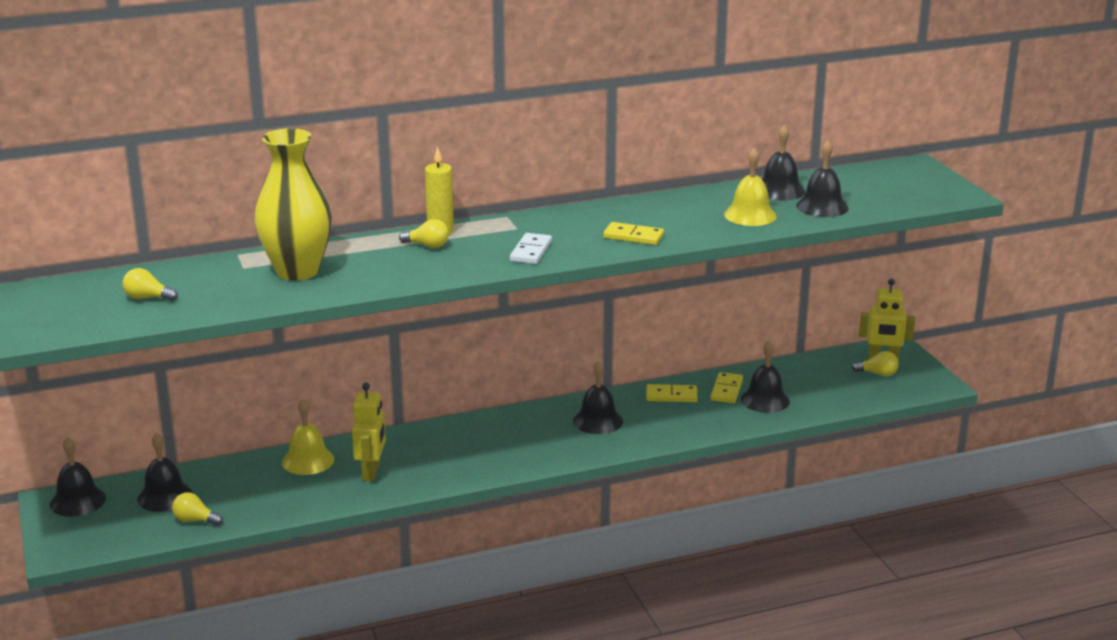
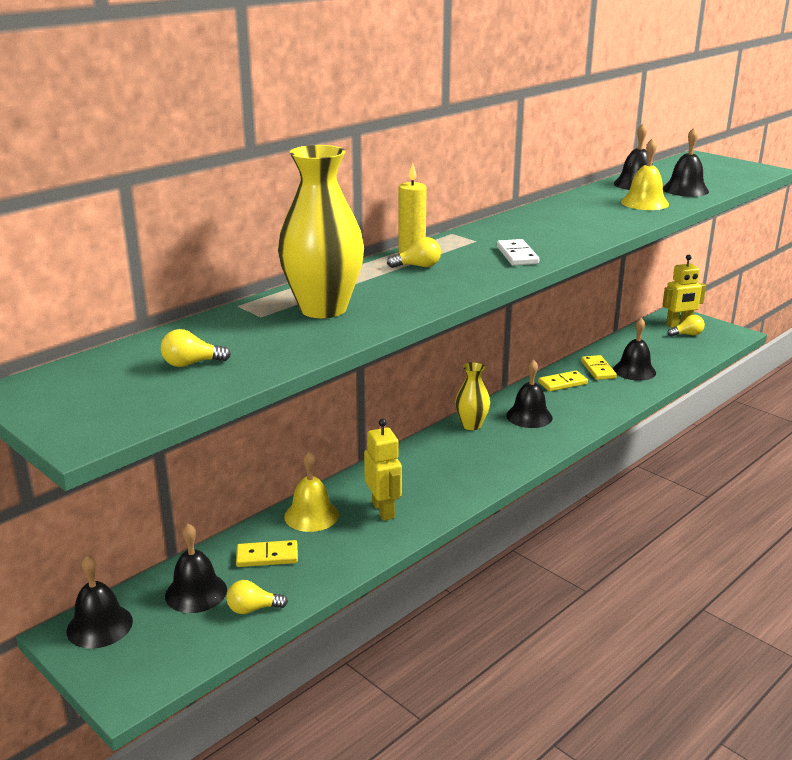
camera: 25 degrees left, 0 degrees up
(532, 416) = (471, 425): none -> yellow vase
(633, 236) = (582, 231): yellow domino -> yellow domino (267, 556)

